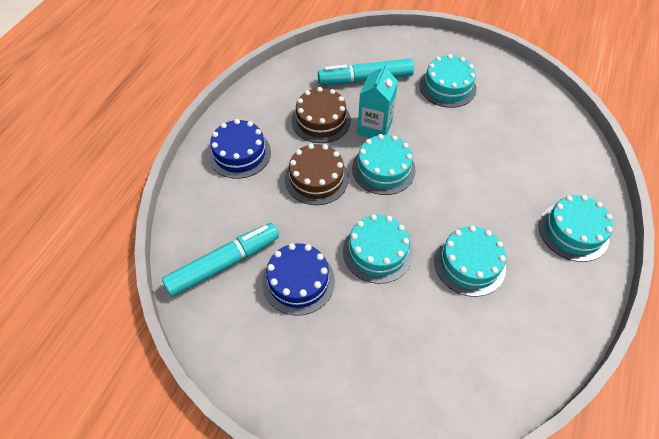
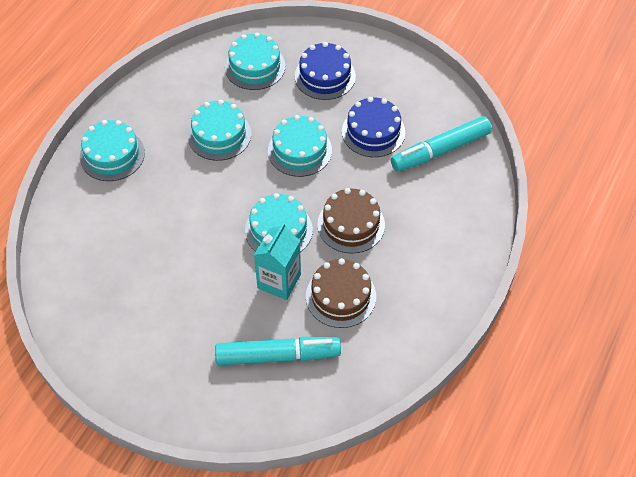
camera: 175 degrees left, 0 degrees up
(240, 153) = (434, 260): blue cake -> blue cake (325, 76)
(447, 87) = (175, 334): turquoise cake -> turquoise cake (255, 66)

